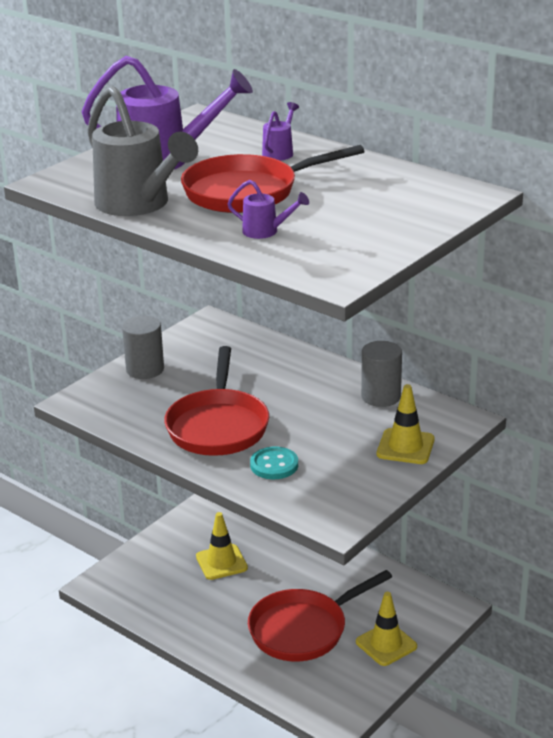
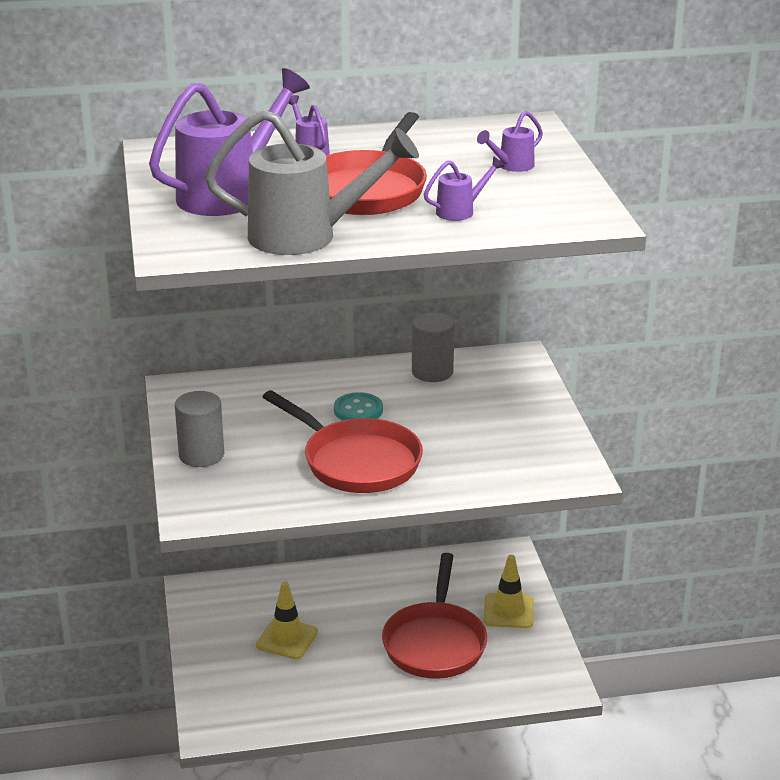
camera: 50 degrees left, 0 degrees up
(274, 465) = (457, 463): turquoise button -> turquoise button (358, 410)
(380, 217) = (512, 166): none -> purple watering can
(405, 447) = (519, 397): yellow traffic cone -> none

